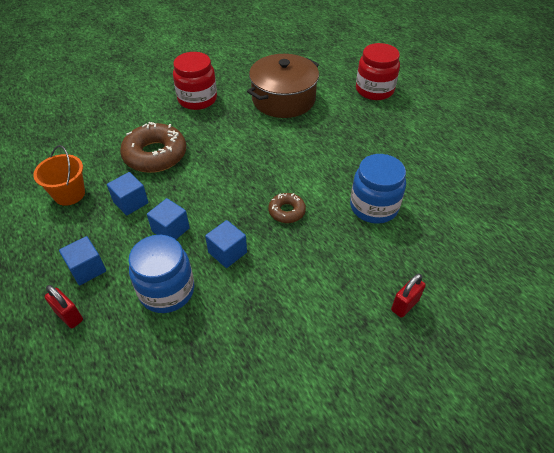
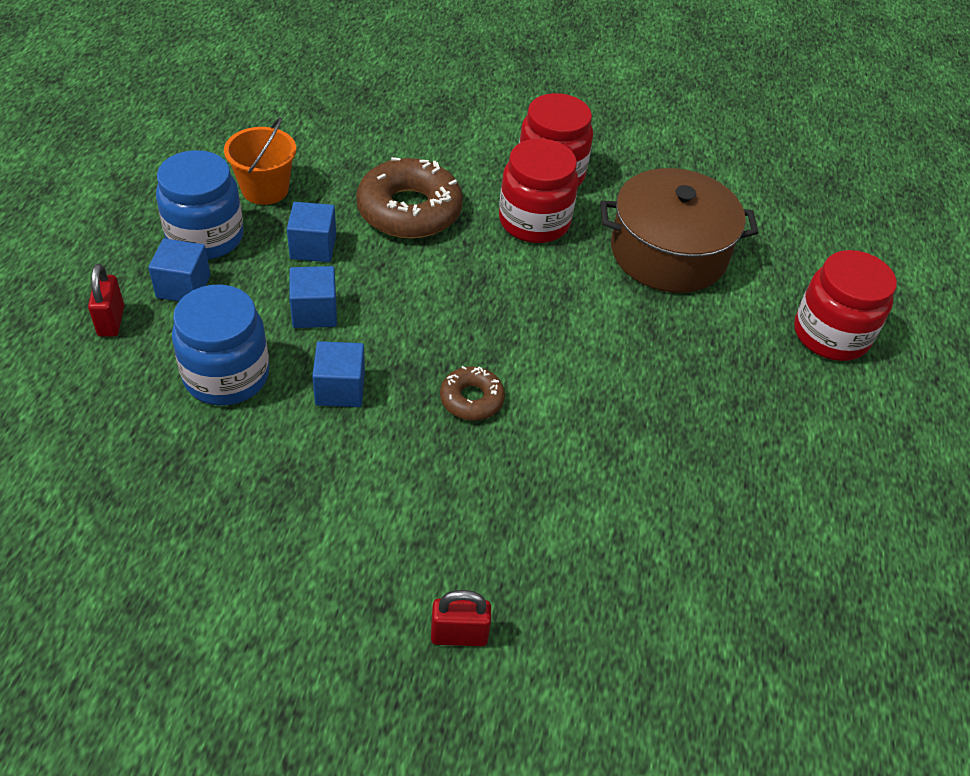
camera: 40 degrees right, 0 degrees up
(216, 122) = (534, 222): none -> red jar
(374, 207) = (593, 487): blue jar -> blue jar (205, 237)

